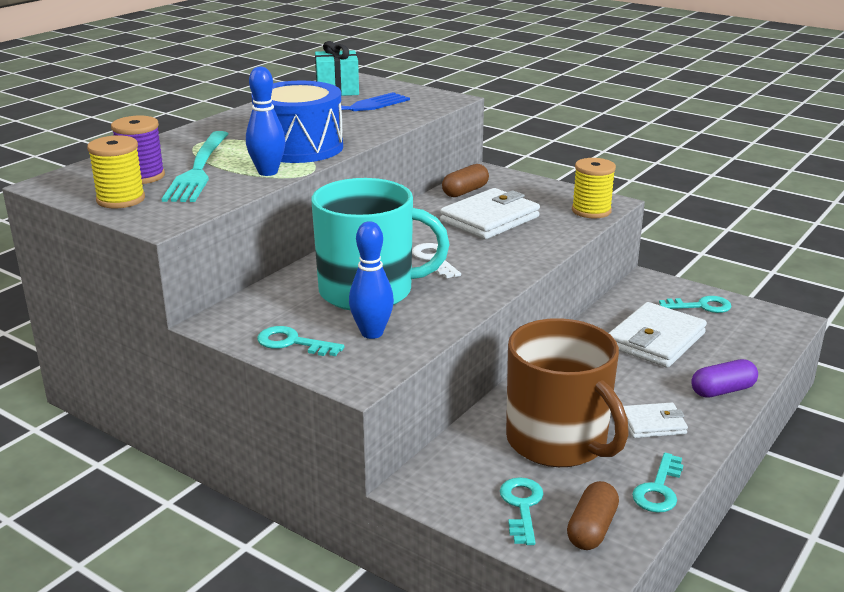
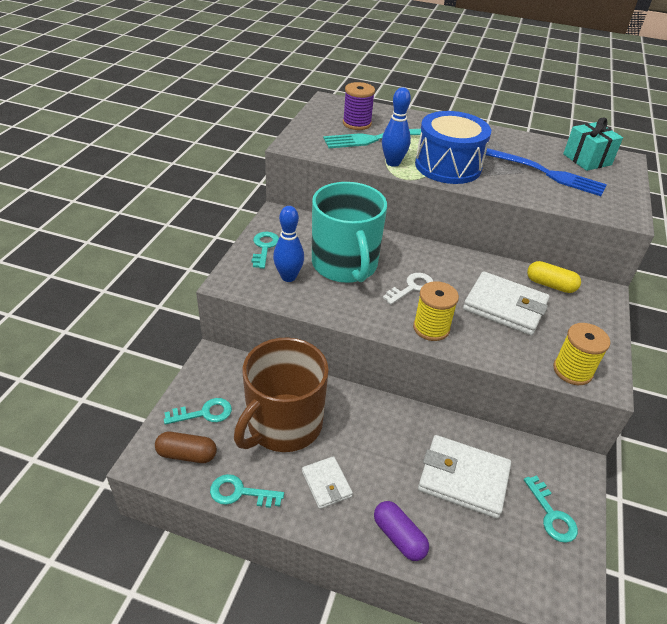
camera: 70 degrees right, 15 degrees up
(121, 199) = (318, 125): yellow spool -> yellow spool (431, 328)
(465, 191) = (550, 285): brown capsule -> yellow capsule

